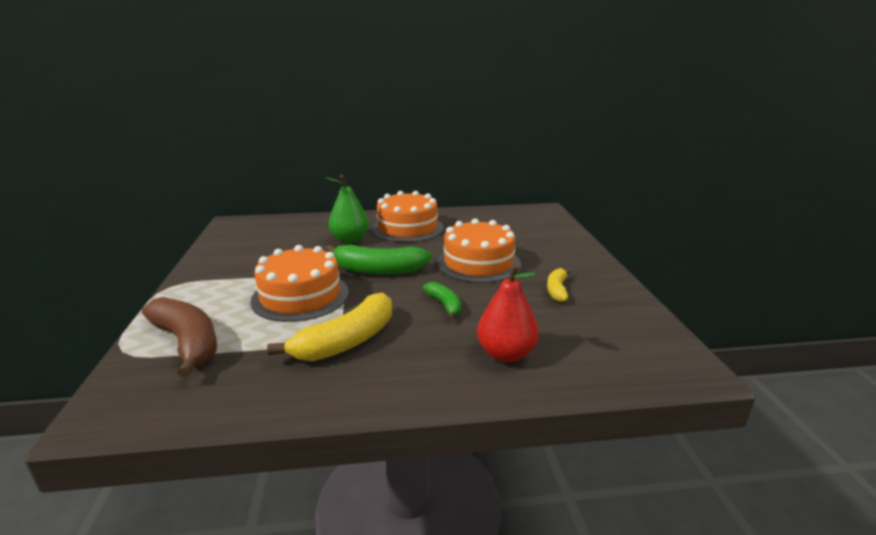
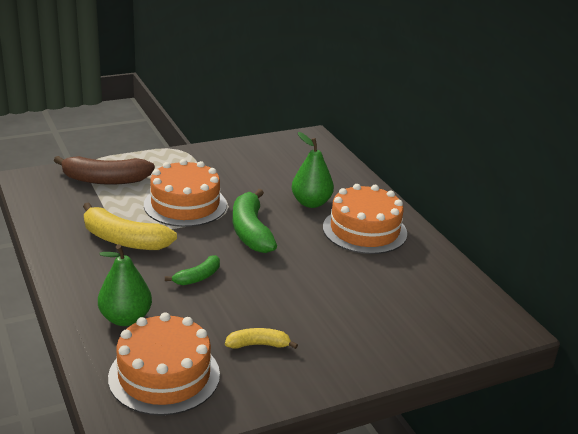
camera: 70 degrees right, 5 degrees up
(187, 343) = (105, 180): brown banana -> brown banana turned 60 degrees clockwise
(478, 263) = (298, 287): orange cake -> orange cake (164, 375)
(506, 354) = (125, 318): red pear -> green pear

